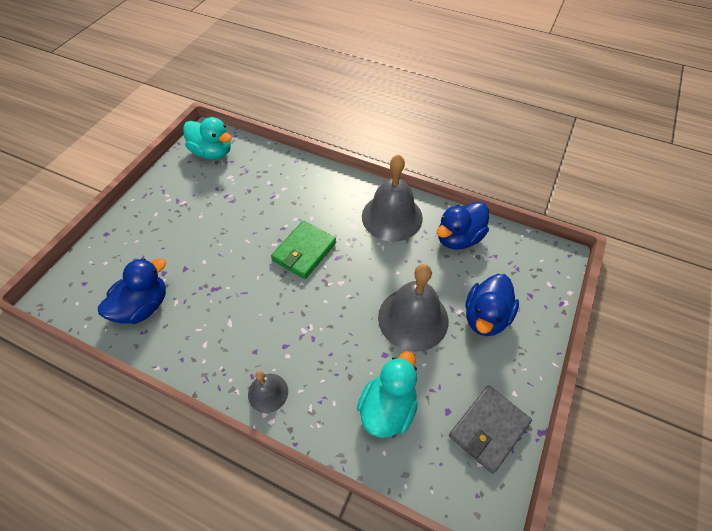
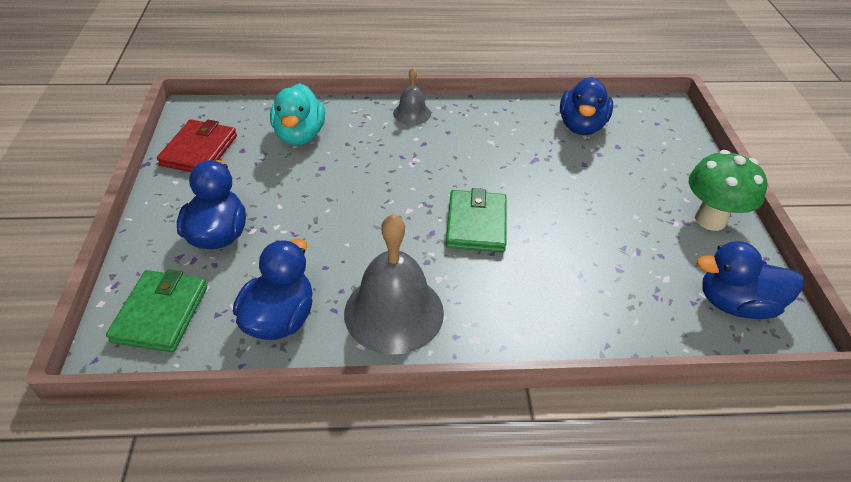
camera: 150 degrees right, 10 degrees down
(161, 195) = (710, 220): none -> green mushroom
(212, 152) = (735, 304): turquoise duck -> blue duck
(413, 318) = (305, 205): grey bell -> none
(489, 429) = (199, 150): grey wallet -> red wallet
(530, 269) = (160, 313): none -> green wallet

